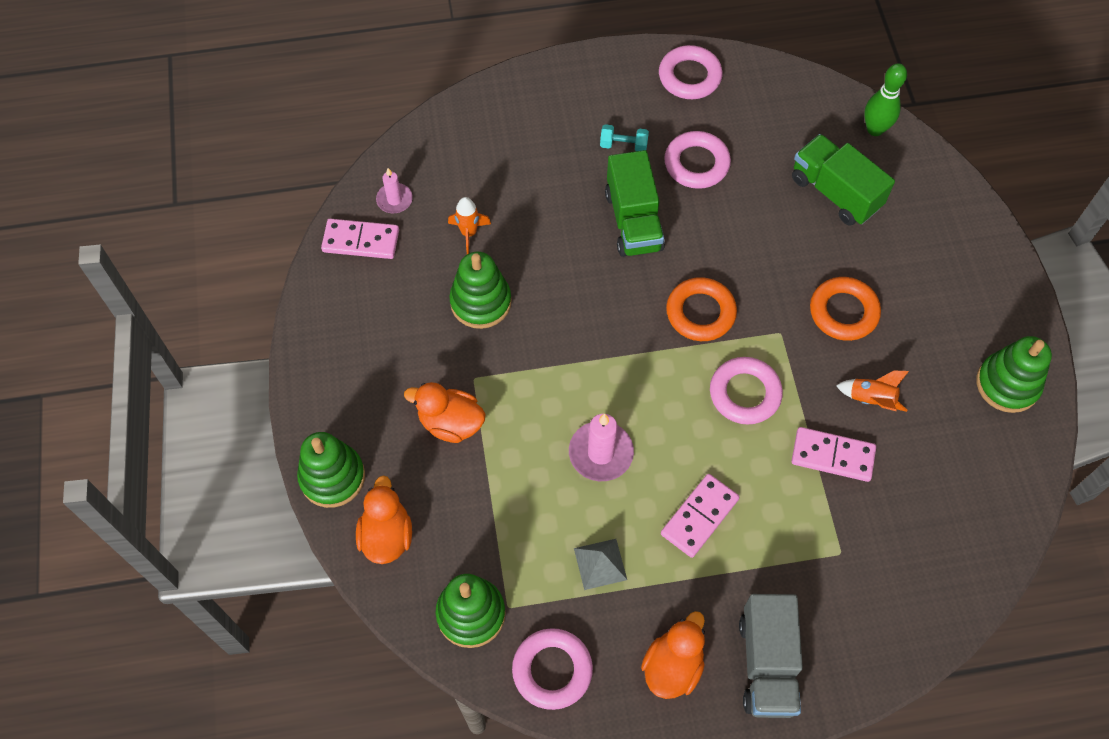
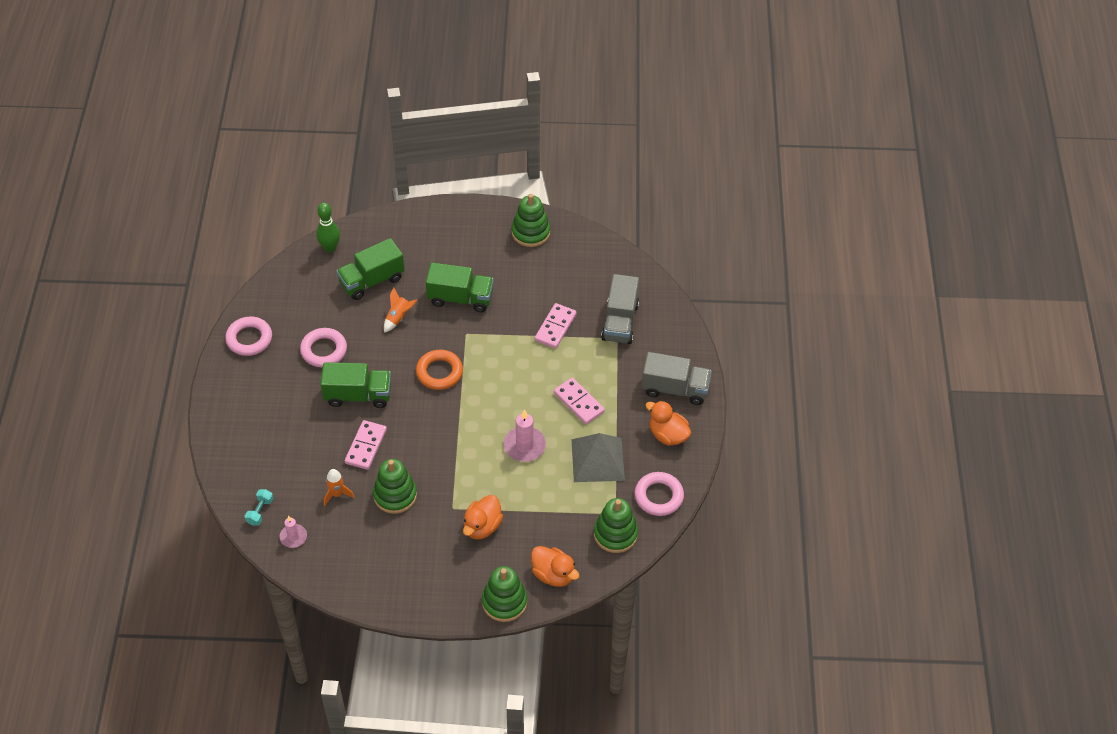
camera: 80 degrees left, 10 degrees down
(361, 241) = (322, 563): pink domino -> pink domino (365, 446)
(386, 535) = (553, 574): orange duck -> orange duck turned 150 degrees counterclockwise
(600, 564) = (597, 460): grey pyramid -> grey pyramid, size x1.82
(623, 145) = (294, 389): turquoise dumbbell -> turquoise dumbbell (260, 511)
(745, 393) = (503, 361): pink ring -> none
(843, 312) = (460, 298): orange ring -> green truck
(871, 399) = (523, 299): orange rocket -> orange rocket (398, 317)
(876, 553) = (620, 322): none -> grey truck

